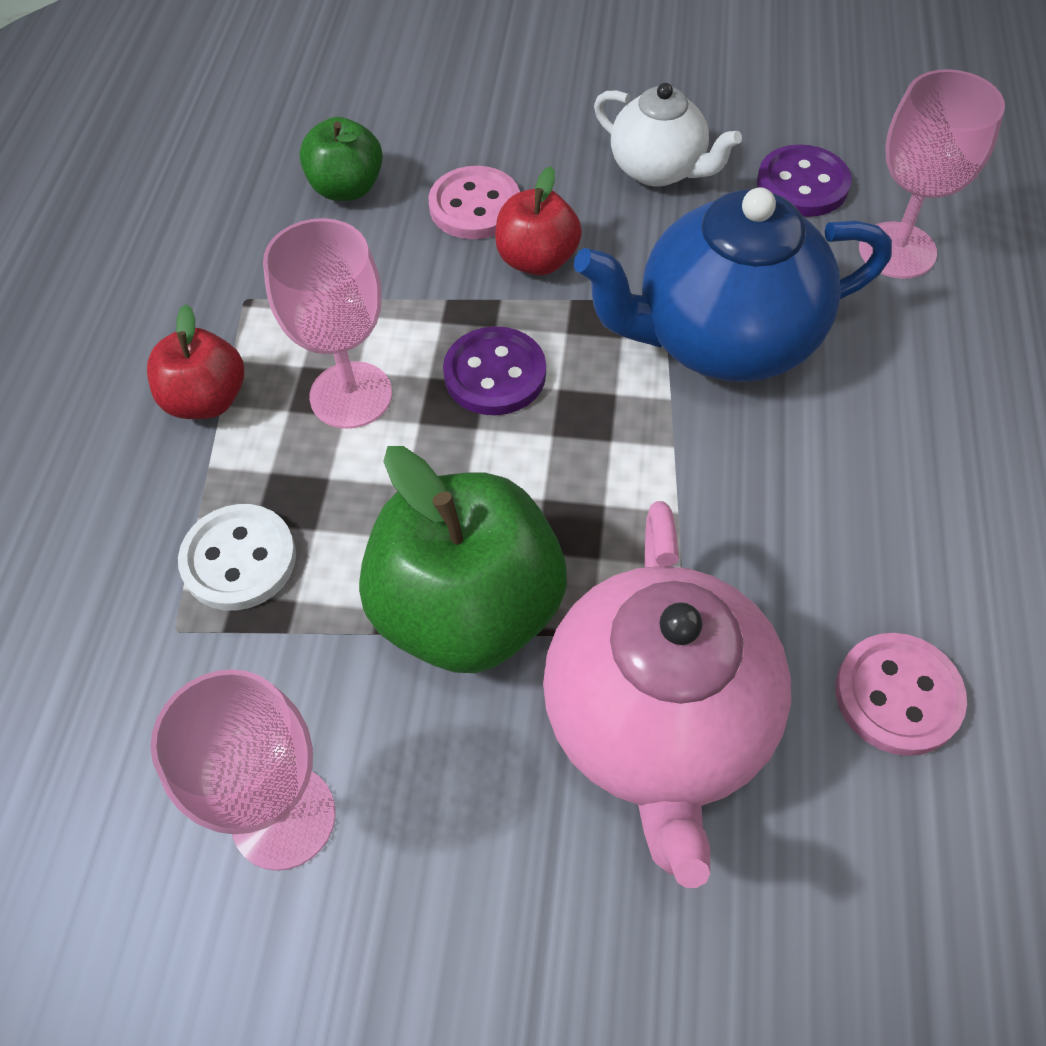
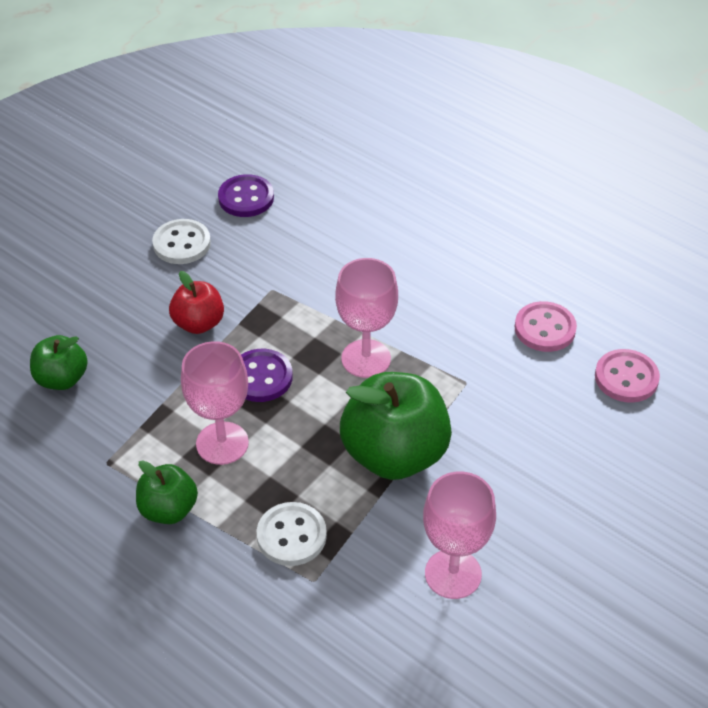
camera: 60 degrees left, 10 degrees down
(206, 400) = (168, 509): red apple -> green apple
(475, 206) = (134, 330): pink button -> pink button (626, 378)
(657, 724) = (502, 414): pink teapot -> none
(658, 169) = (182, 244): white teapot -> white button
(723, 340) = (317, 281): blue teapot -> none
(897, 250) = (319, 191): pink goblet -> pink goblet (366, 358)

